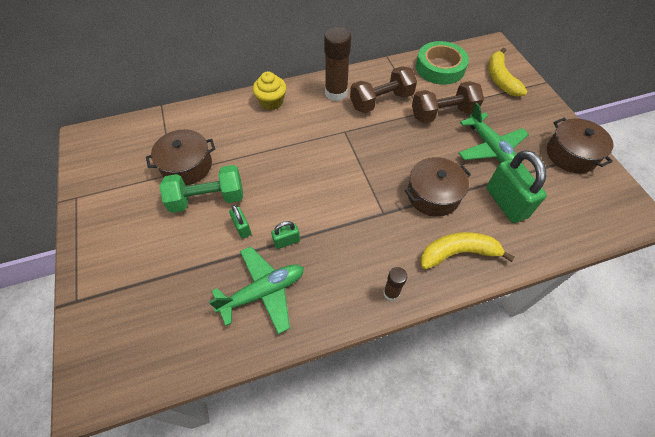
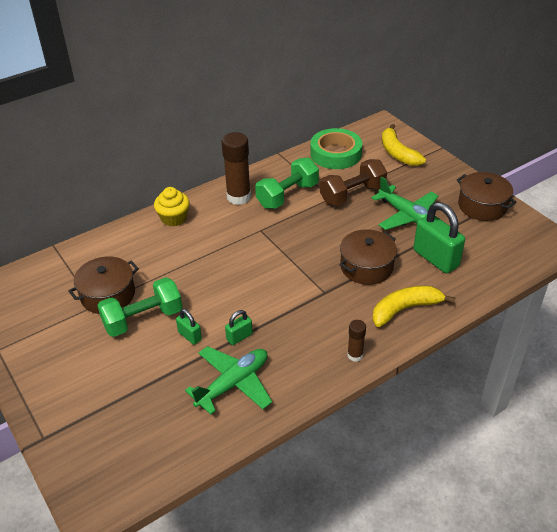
camera: 15 degrees left, 15 degrees down
(381, 101) = (287, 195): brown dumbbell -> green dumbbell

